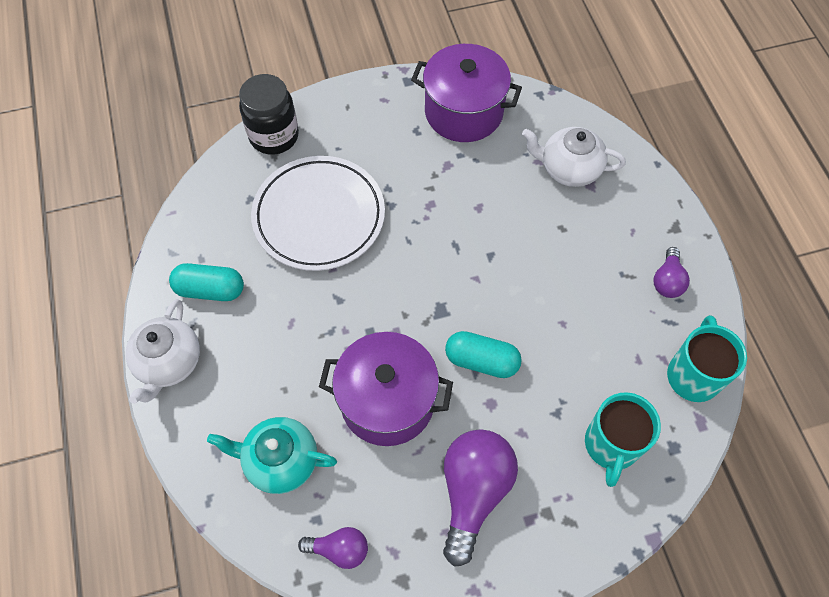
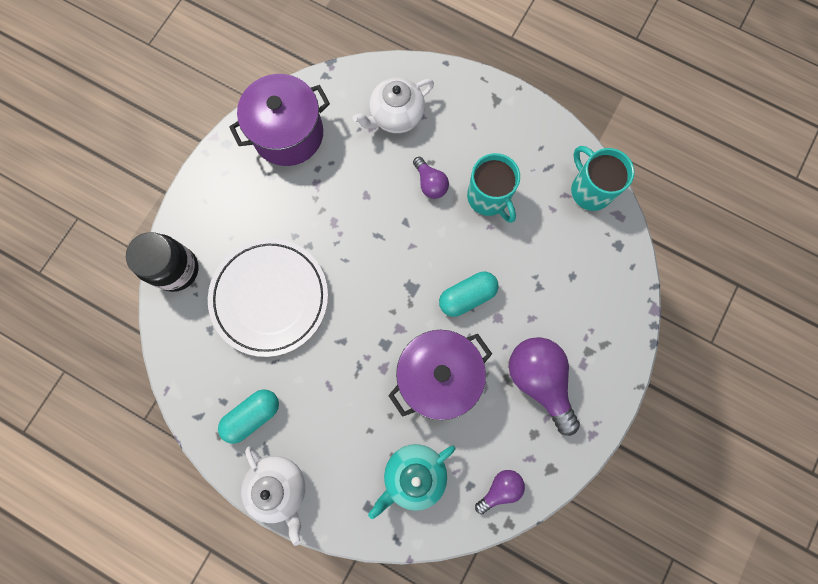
camera: 45 degrees left, 15 degrees up
(611, 445) = (585, 277): turquoise mug -> turquoise mug (488, 198)
(667, 281) = (523, 141): purple light bulb -> purple light bulb (430, 183)

